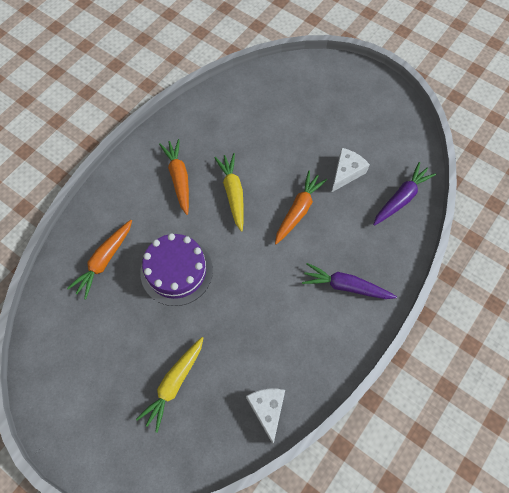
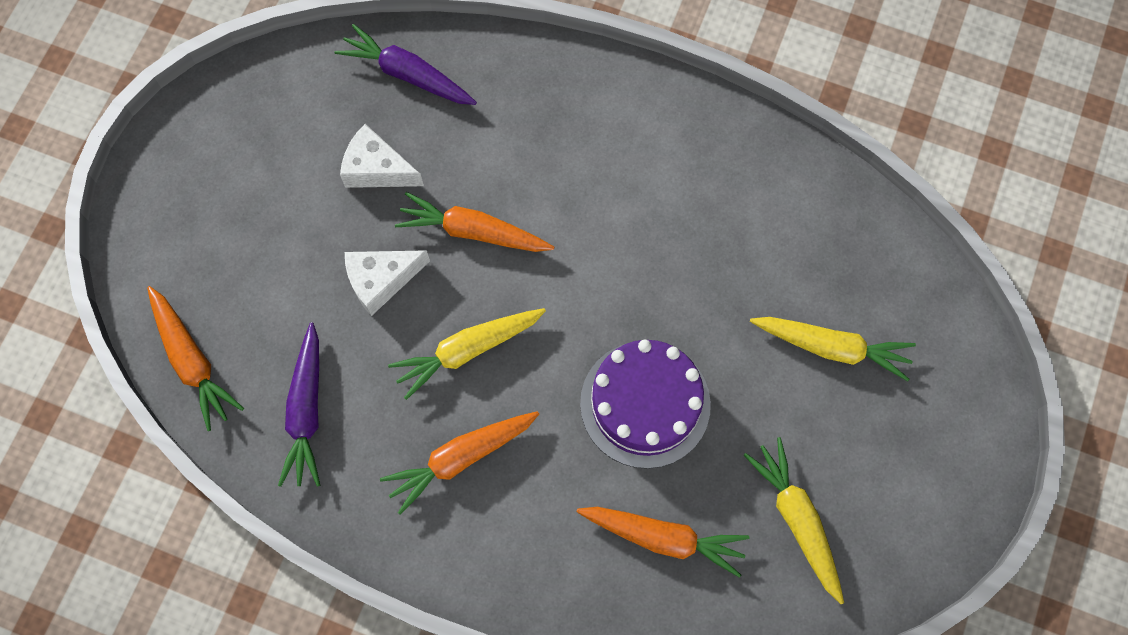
camera: 105 degrees left, 5 degrees up
(87, 331) = (796, 519): none -> yellow carrot
(264, 80) = (192, 361): none -> orange carrot
(267, 409) = (821, 202): white cheese -> white cheese (381, 280)
(345, 286) = (592, 131): purple carrot -> purple carrot (306, 412)

